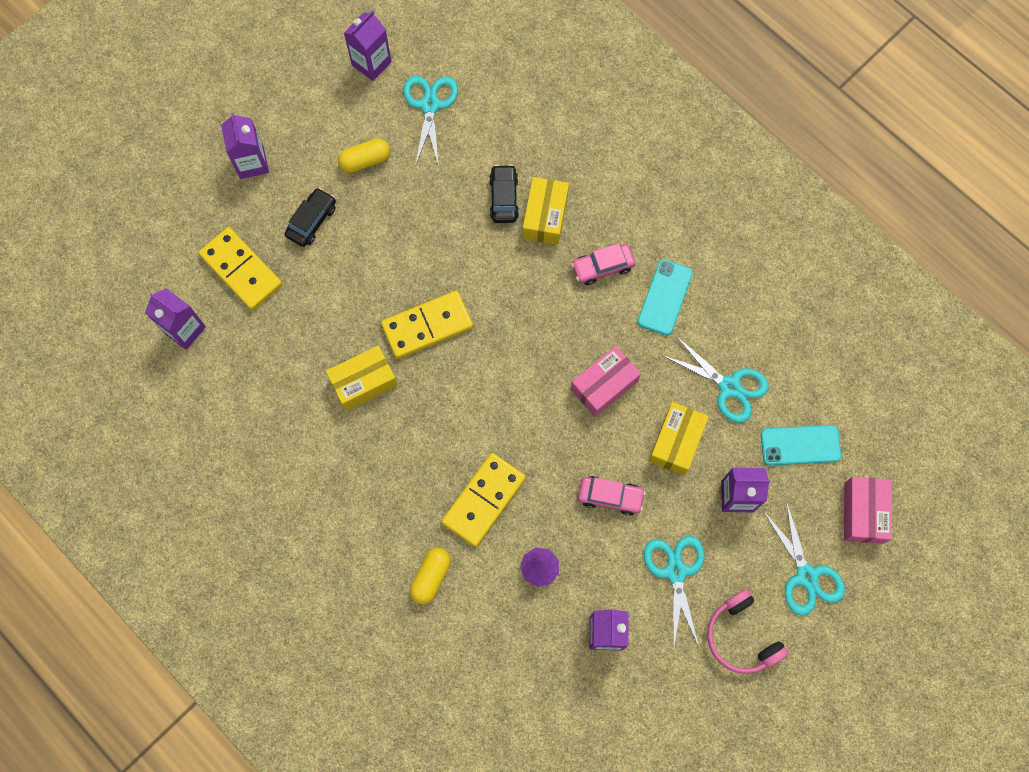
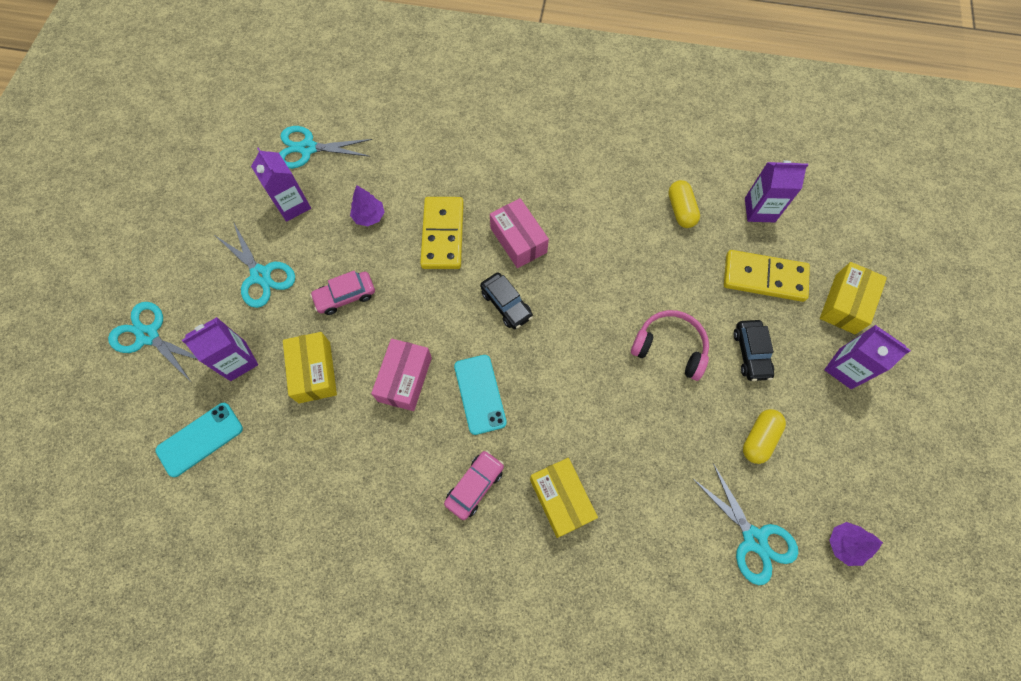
camera: 145 degrees right, 5 degrees down
(363, 382) = (598, 258): yellow box -> yellow box (845, 304)
(371, 63) = (844, 544): purple carton -> purple tree
(427, 326) = (585, 331): yellow domino -> none
(431, 577) = (444, 166): yellow capsule -> yellow capsule (680, 210)
(503, 198) = (612, 491): black car -> black car (506, 304)
(665, 297) = (398, 496): turquoise phone -> turquoise phone (480, 394)
(729, 387) = (291, 450): turquoise scissors -> turquoise scissors (308, 148)
(741, 636) = (184, 262): pink headphones -> pink headphones (669, 347)
(863, 513) = (116, 416): pink box -> pink box (518, 240)

